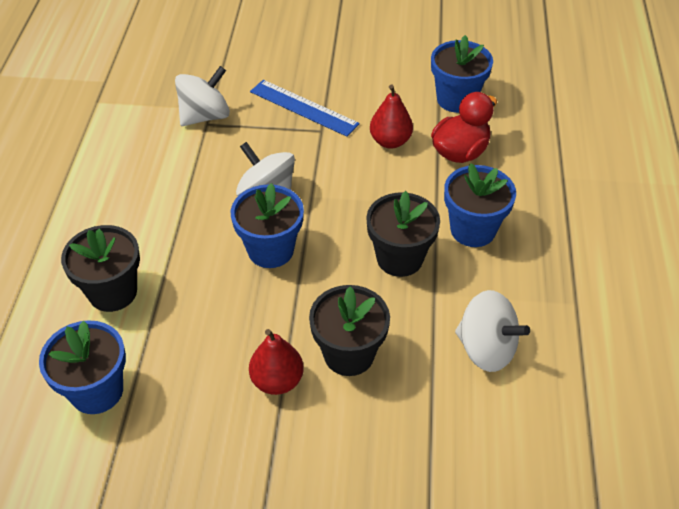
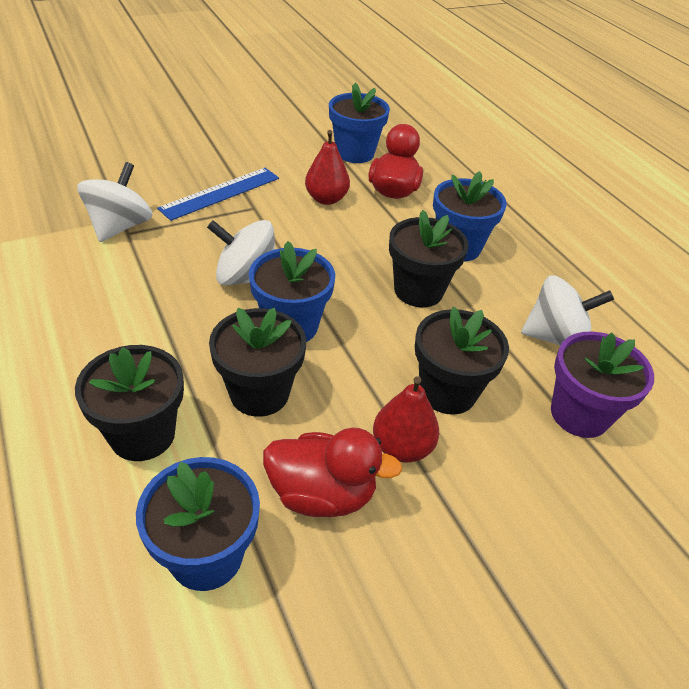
camera: 35 degrees left, 5 degrees down
(196, 387) = (322, 494): none -> red duck
(208, 295) = (259, 393): none -> black flower pot
(303, 107) = (220, 193): blue ruler -> blue ruler turned 45 degrees counterclockwise
(443, 421) = (579, 414): none -> purple flower pot

